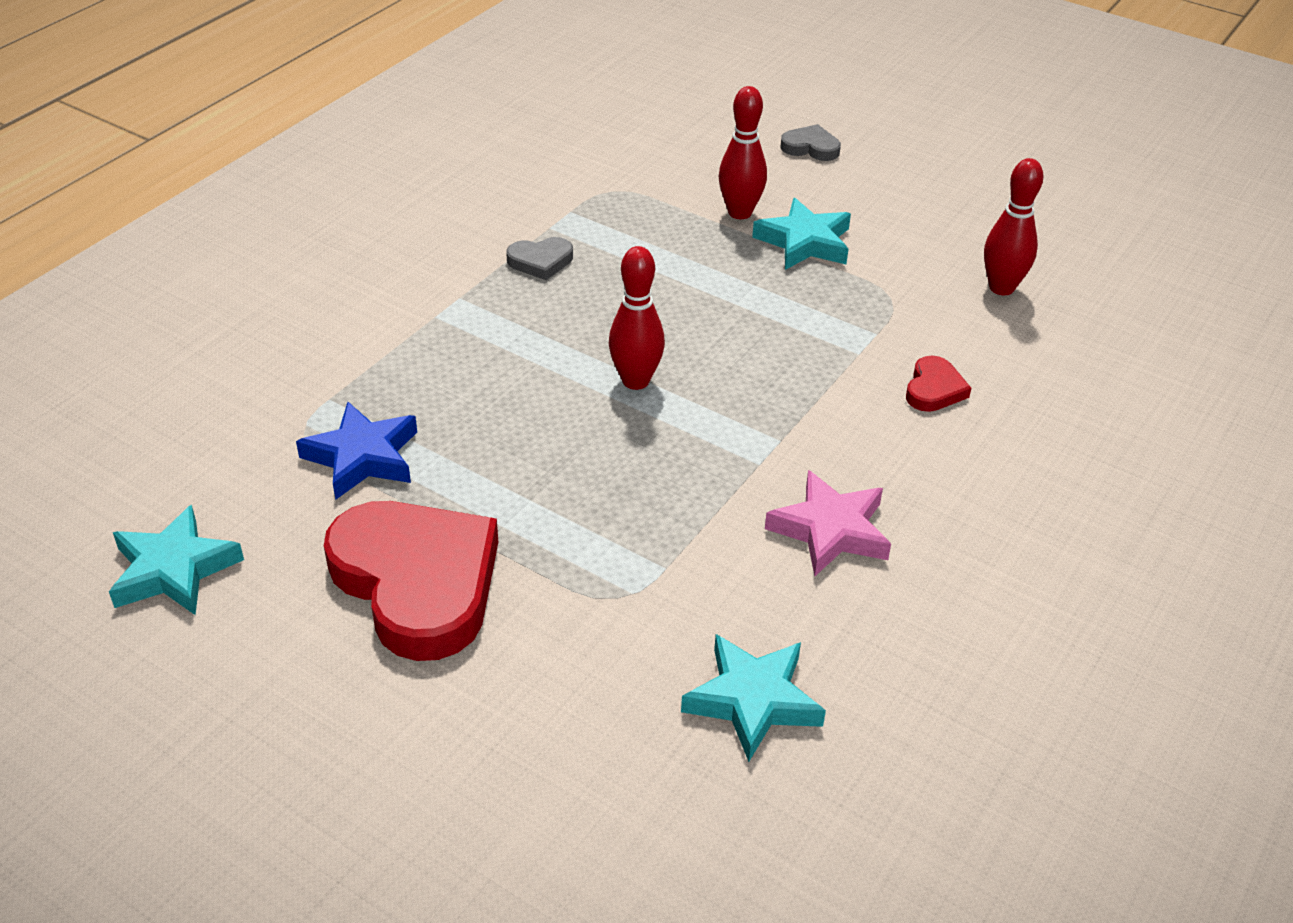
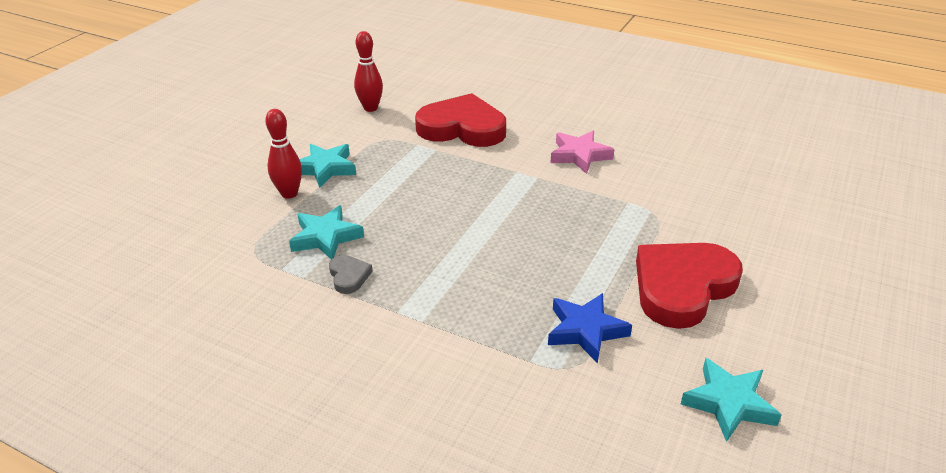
camera: 95 degrees left, 5 degrees down
(635, 381) = (477, 223): red bowling pin -> none
(753, 701) = (698, 173): turquoise star -> turquoise star (326, 237)
(810, 147) = (209, 169): grey heart -> none
(934, 389) = (462, 128): red heart -> red heart, size x2.34

